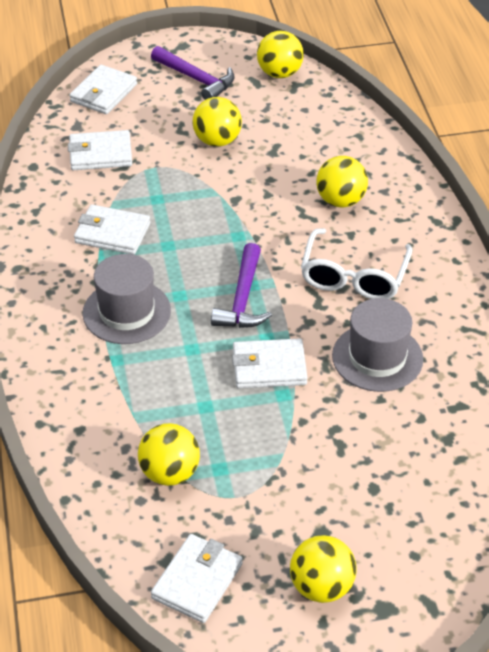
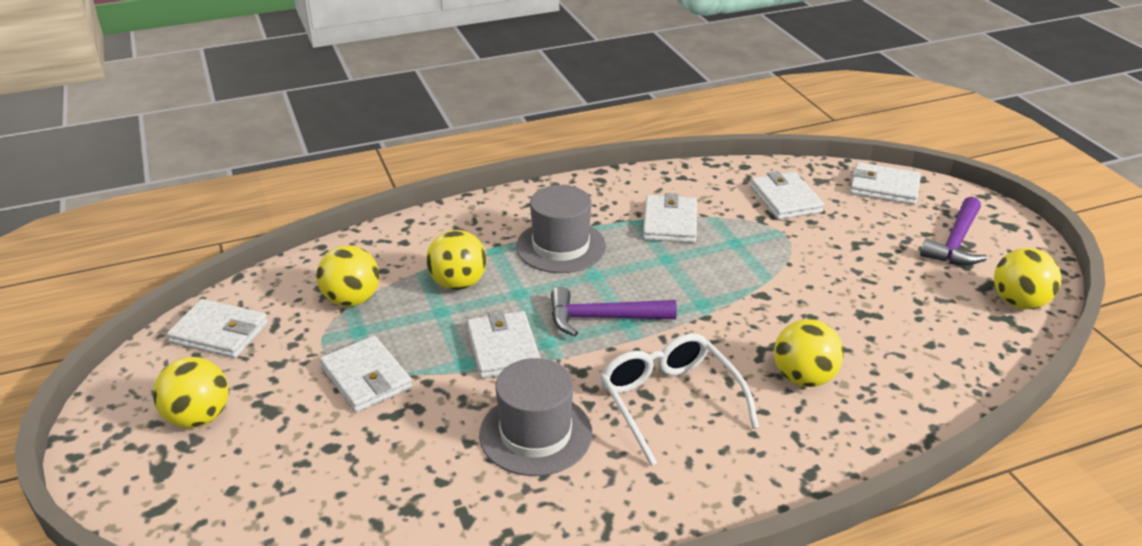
camera: 80 degrees right, 10 degrees down
(217, 141) = (855, 270): yellow ball -> yellow ball (458, 283)
(290, 463) = (366, 378): none -> white wallet
(354, 276) = (669, 401): white glasses -> white glasses turned 60 degrees clockwise

